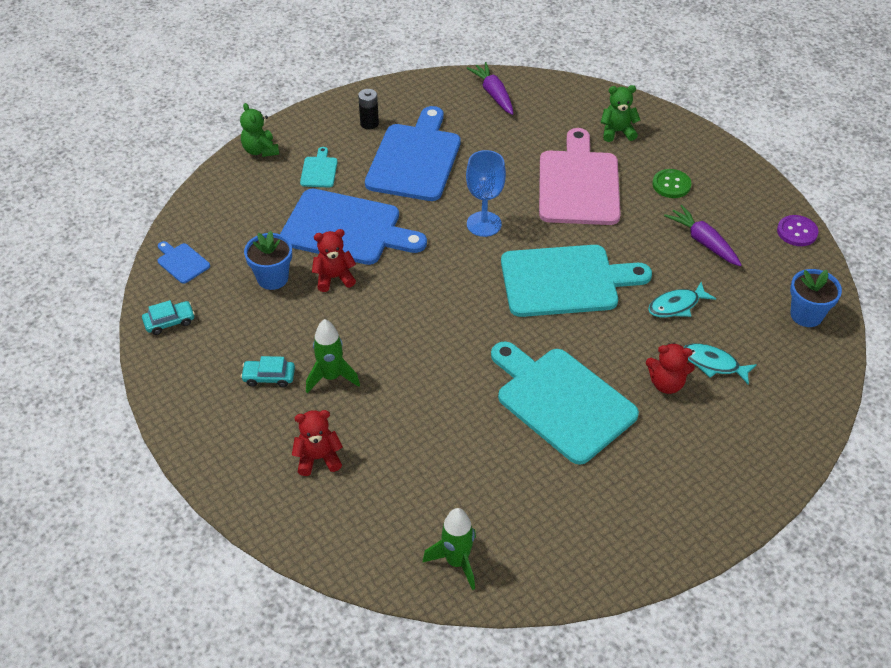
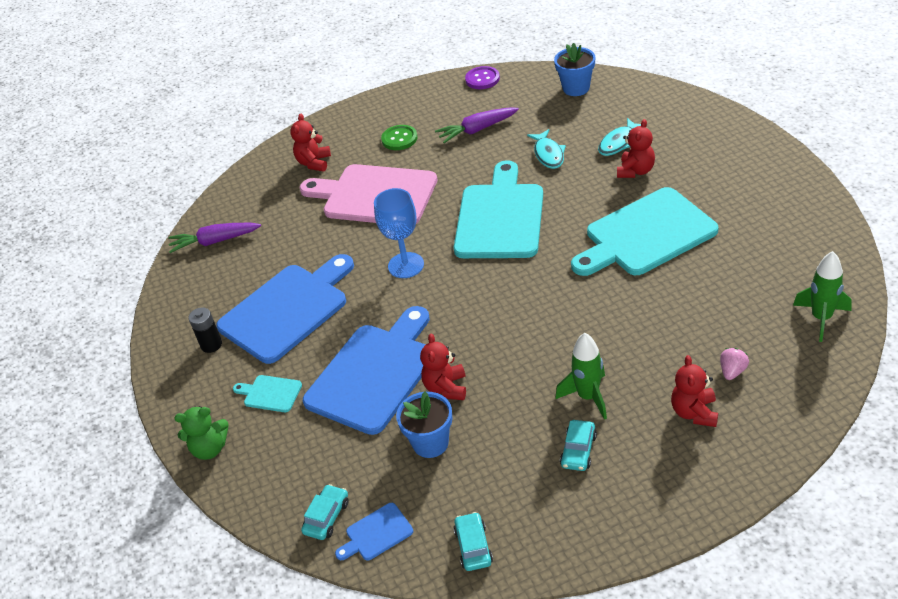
camera: 70 degrees left, 5 degrees down
(197, 230) = (327, 517): none -> turquoise car
(373, 486) = (732, 371): none -> pink strawberry
(415, 159) = (287, 310): blue cutting board -> blue cutting board turned 105 degrees clockwise
(617, 132) = (314, 163): green teddy bear -> red teddy bear

